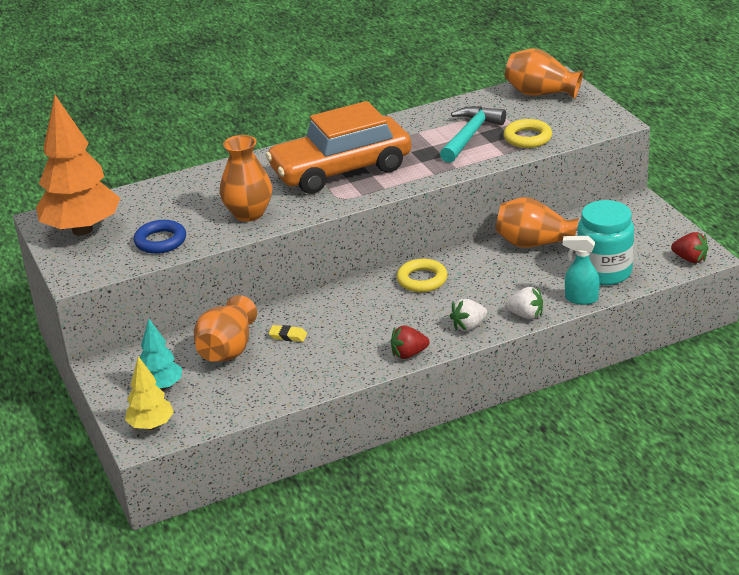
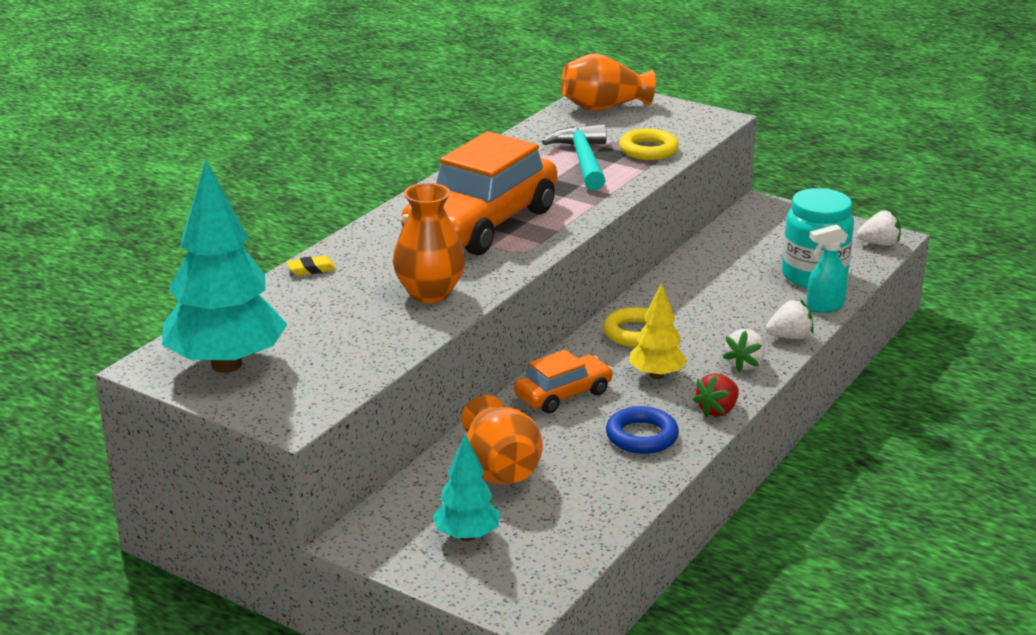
camera: 35 degrees left, 5 degrees down
(82, 230) = (226, 365): orange tree -> turquoise tree
(151, 425) = (510, 583): yellow tree -> yellow tree (656, 375)
(160, 241) = (355, 350): blue ring -> blue ring (641, 436)
(288, 336) = (555, 433): yellow eraser -> yellow eraser (311, 269)
(323, 310) = (563, 394): none -> orange car
(534, 244) = (709, 268): orange vase -> none
(690, 259) = (879, 244): red strawberry -> white strawberry

